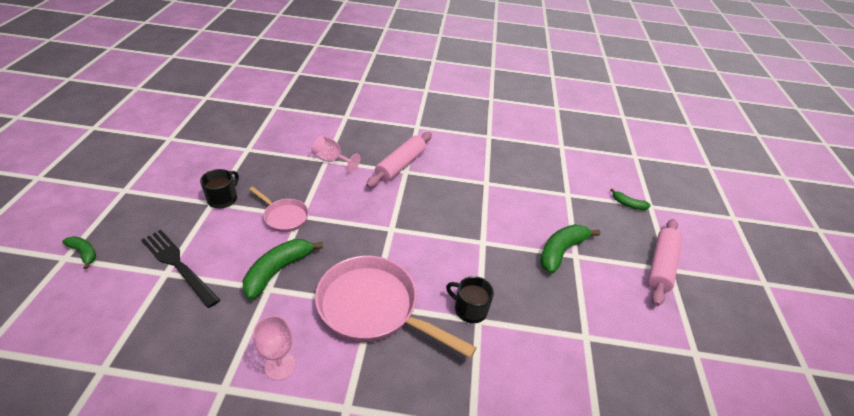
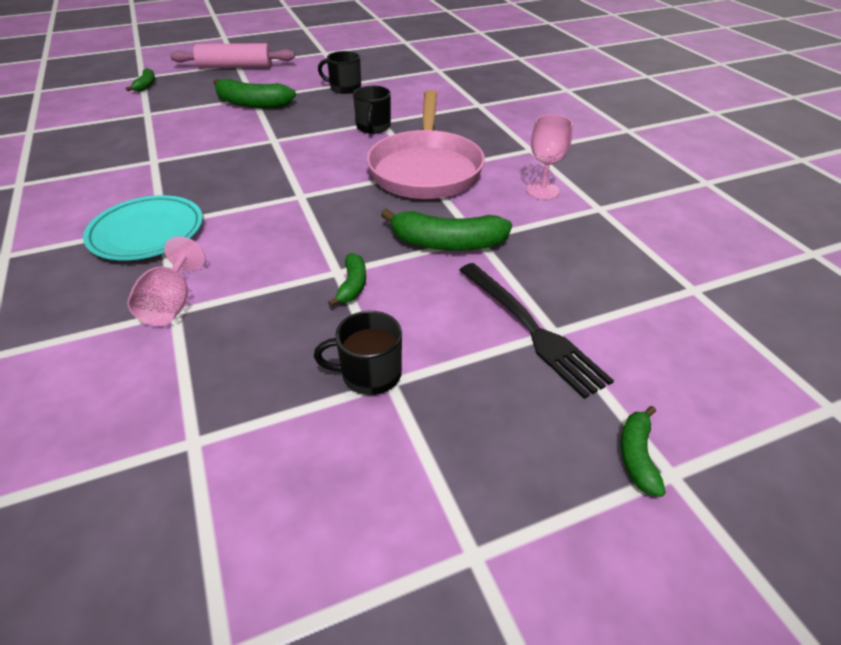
camera: 115 degrees left, 0 degrees up
(178, 265) = (531, 329): black fork -> black fork turned 45 degrees counterclockwise
(284, 217) = (352, 285): pink pan -> green banana
(400, 165) = (147, 233): pink rolling pin -> turquoise plate
(573, 327) = (344, 88): none -> black mug

